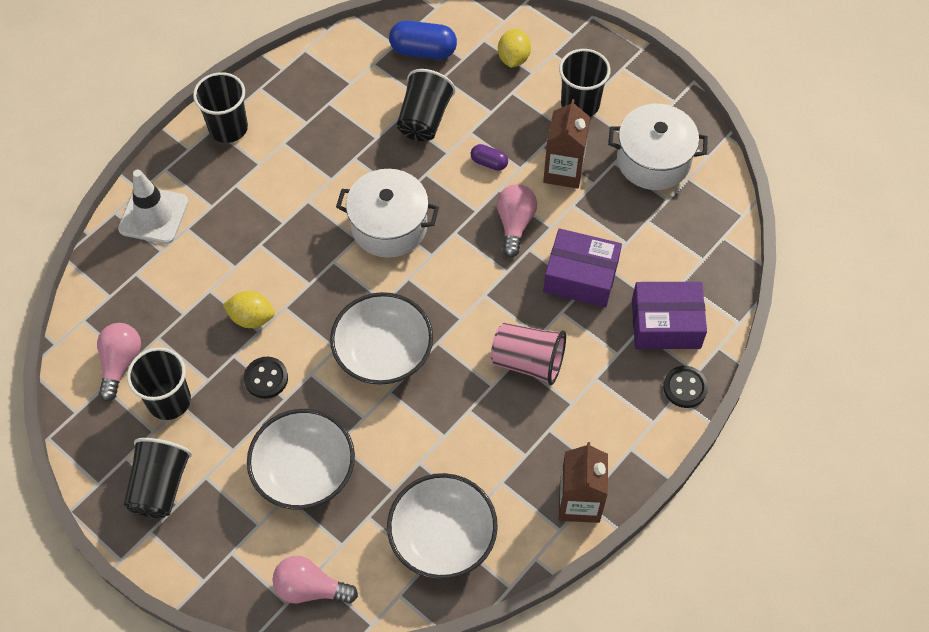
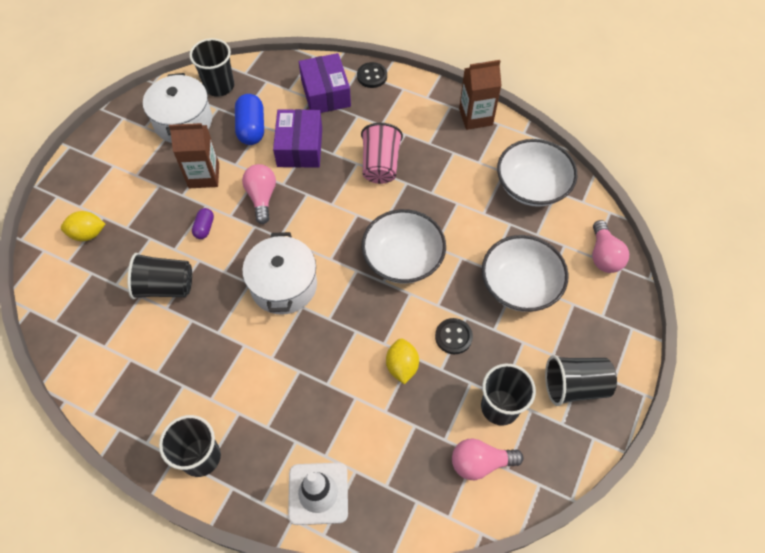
camera: 105 degrees left, 0 degrees up
(423, 51) = (85, 307): blue capsule -> blue capsule (251, 128)
(515, 224) = (262, 197): pink light bulb -> pink light bulb turned 90 degrees clockwise
(580, 104) = (134, 177): black cup -> black cup (219, 86)

